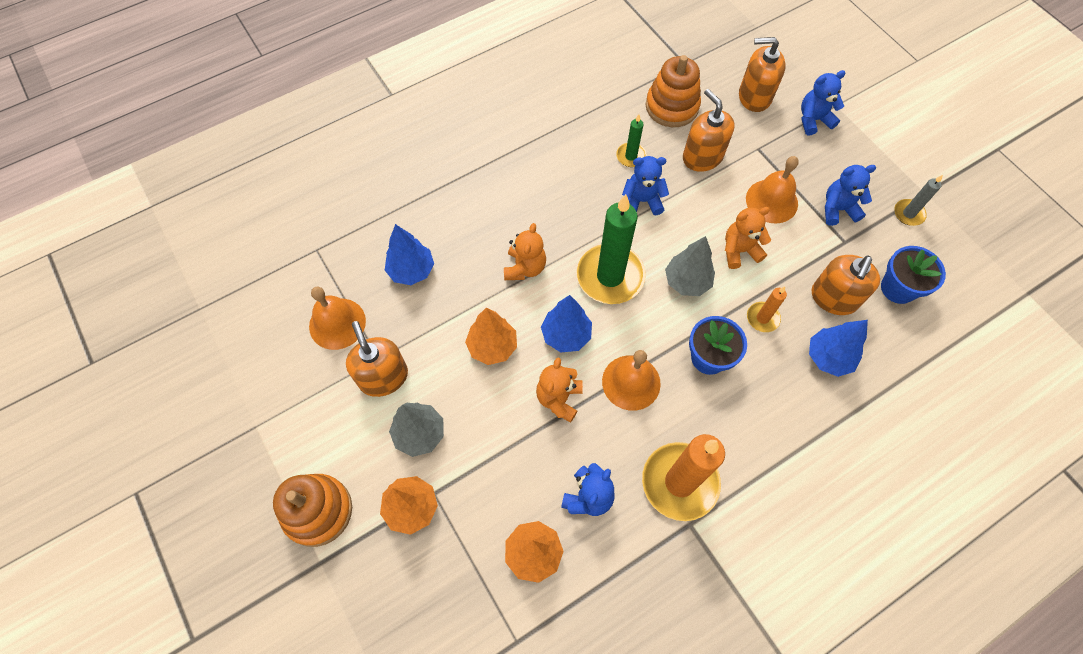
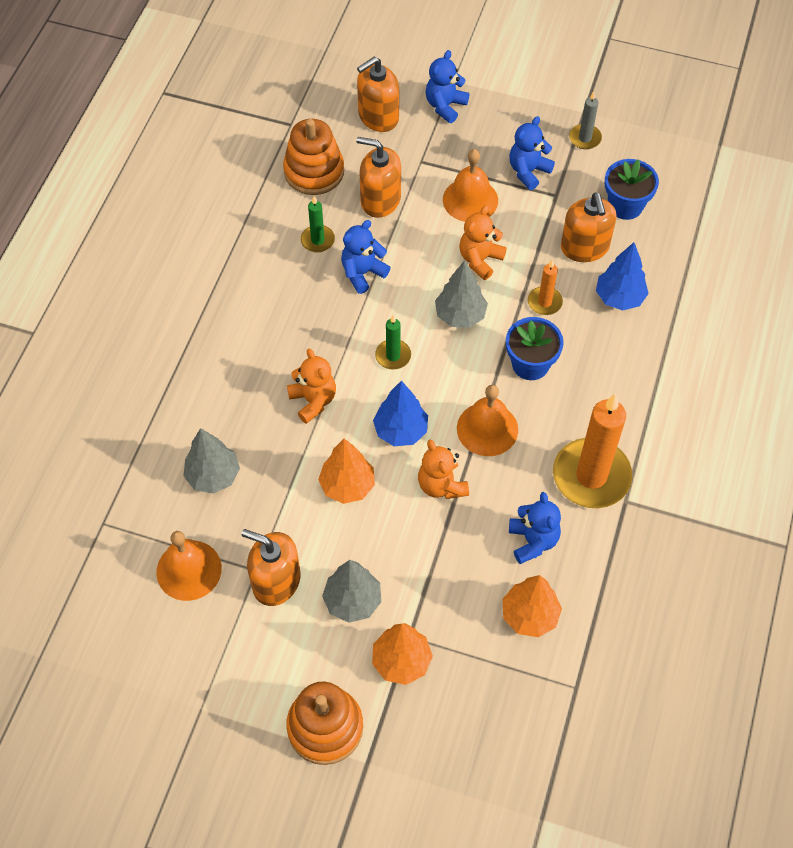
camera: 40 degrees left, 5 degrees down
(411, 270) = (213, 476): blue tree -> grey tree
(610, 276) = (393, 356): green candle -> green candle, size x0.48

